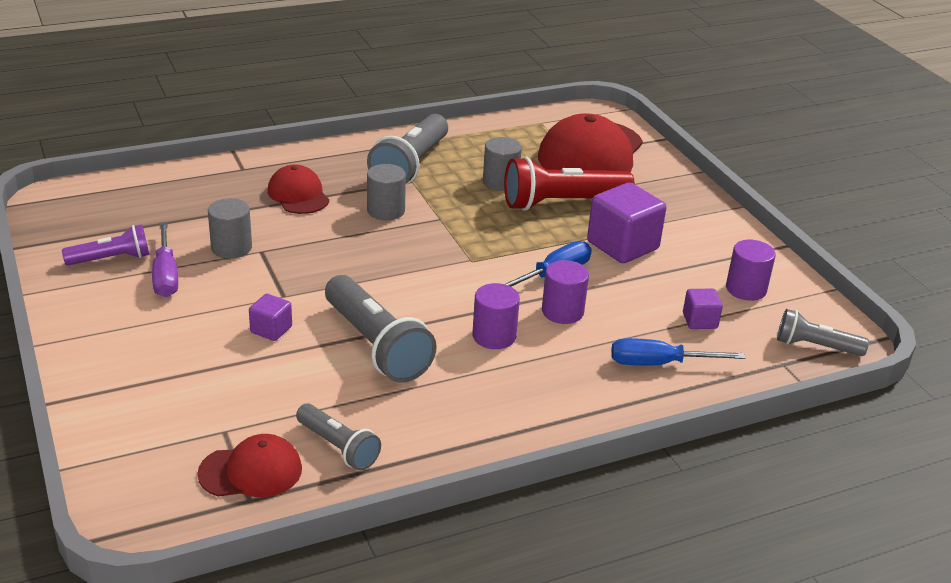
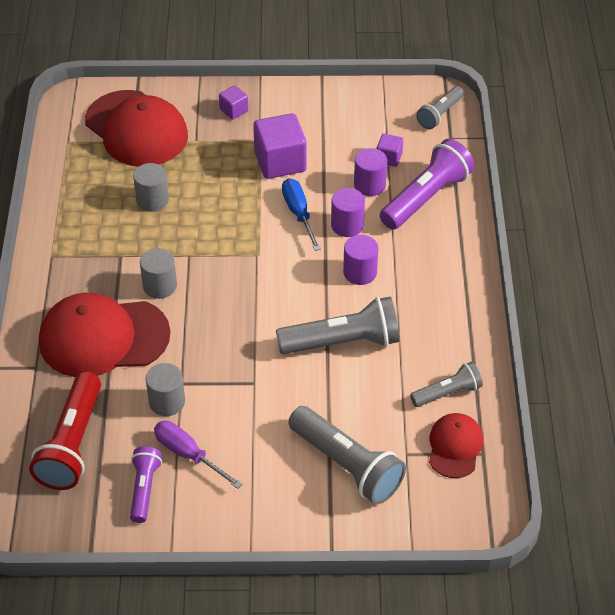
camera: 65 degrees left, 15 degrees up
(166, 275) = (188, 454): purple screwdriver -> purple screwdriver turned 150 degrees counterclockwise
(271, 329) = (296, 400): purple cube -> purple cube (234, 110)
(298, 195) = (103, 338): red cap -> red cap, size x1.87
(410, 166) = (95, 249): grey flashlight -> grey flashlight (346, 465)
(562, 203) = (204, 174): red flashlight -> red flashlight (72, 443)
(659, 364) = (426, 197): blue screwdriver -> purple flashlight
(746, 289) = (364, 119): purple cylinder -> purple cylinder (369, 185)

